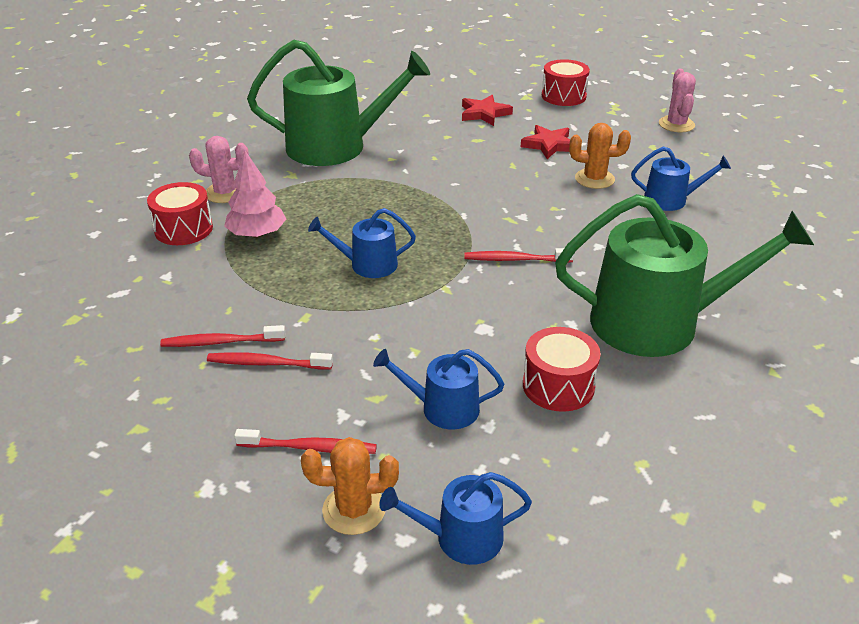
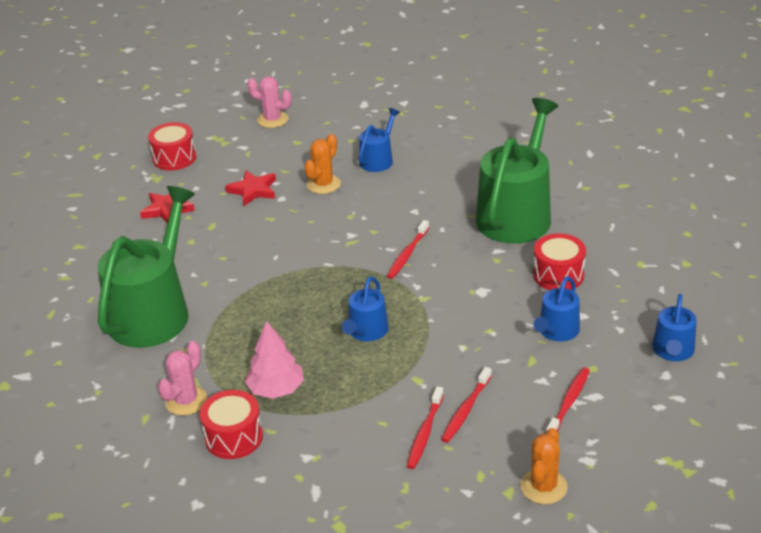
camera: 65 degrees left, 0 degrees up
(354, 510) = (634, 392): orange cactus -> orange cactus (543, 487)

